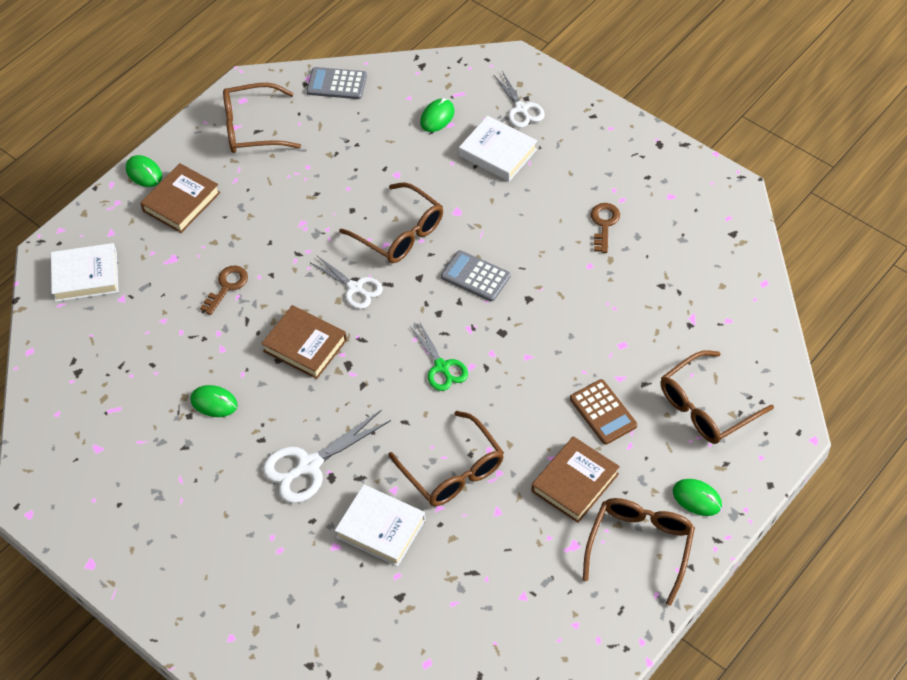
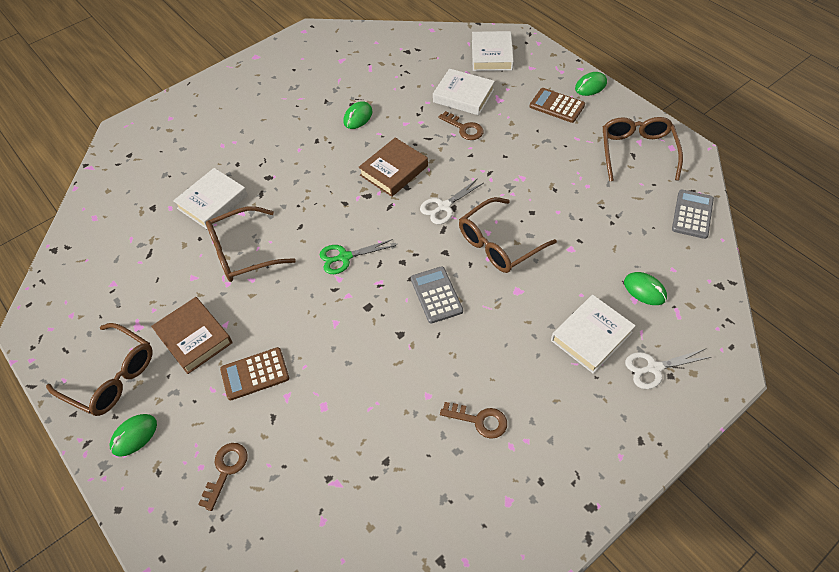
camera: 100 degrees right, 0 degrees up
(167, 295) = (463, 96): none -> white book
(181, 202) = (557, 106): brown book -> brown calculator
(309, 465) = (283, 165): white scissors -> none
(475, 276) = (436, 295): grey calculator -> grey calculator turned 60 degrees counterclockwise
(706, 407) = (226, 470): brown glasses -> brown key

